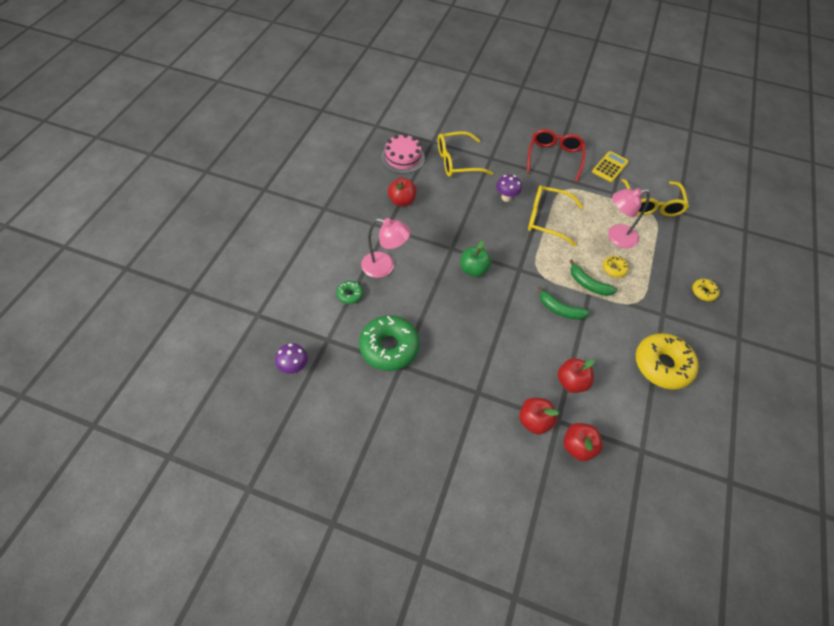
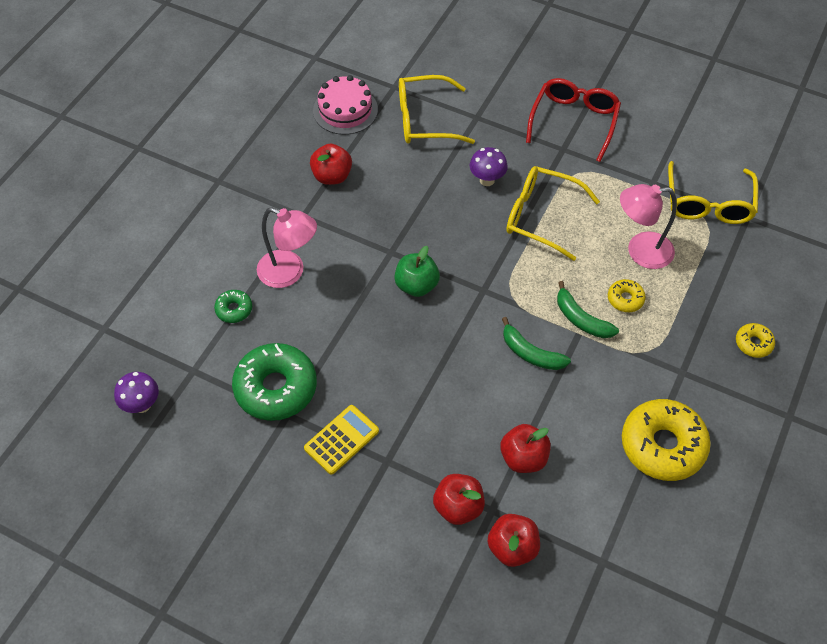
camera: 10 degrees right, 0 degrees up
(610, 167) = (657, 141): yellow calculator -> yellow calculator (341, 439)

